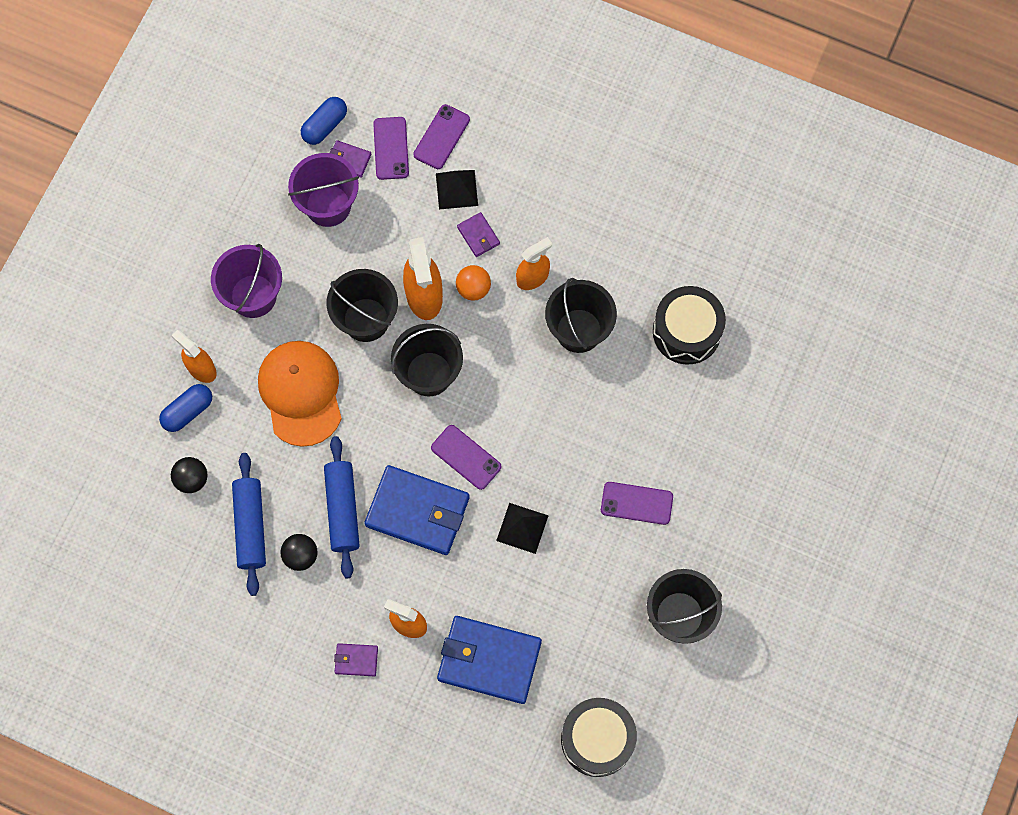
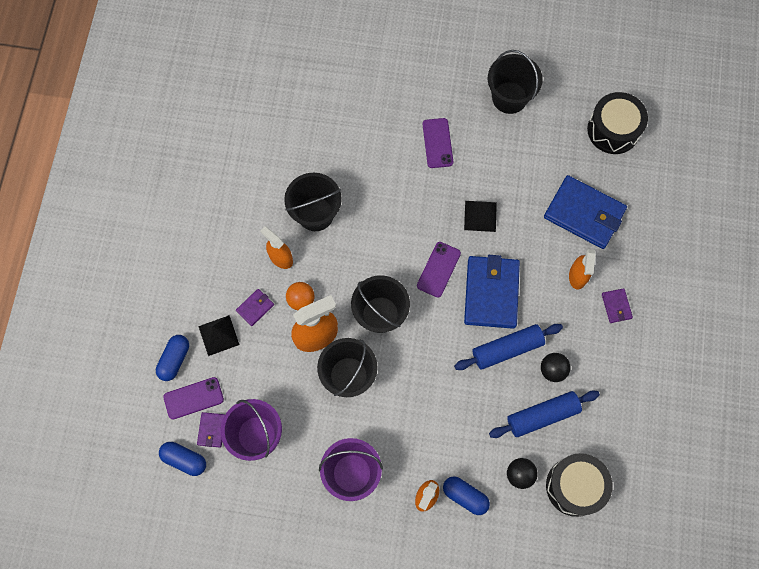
camera: 105 degrees left, 0 degrees up
(301, 393) = (424, 409): orange cap -> none
(441, 137) = (174, 360): purple phone -> blue capsule
(489, 660) = (584, 214): blue wallet -> blue wallet turned 60 degrees counterclockwise
(686, 331) = (296, 139): black drum -> black drum (575, 486)

